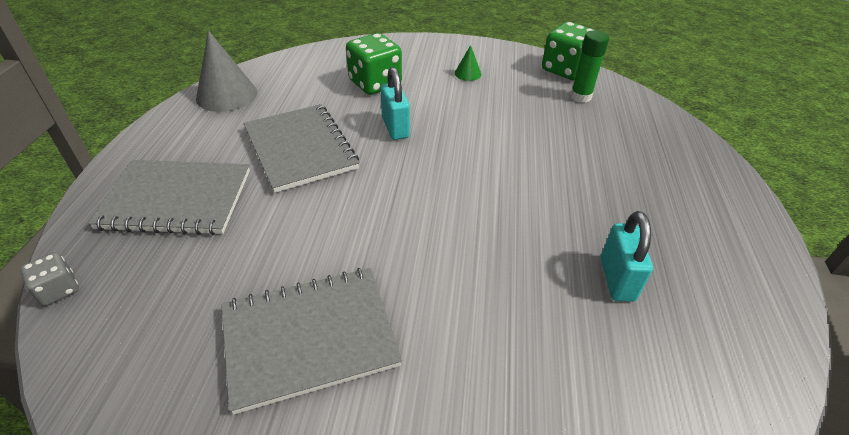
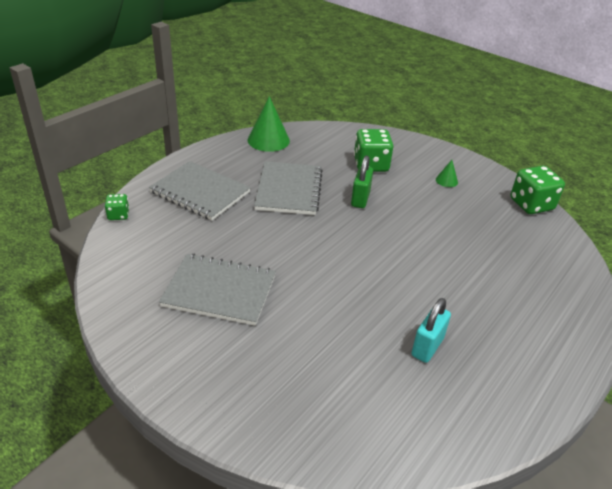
camera: 30 degrees right, 5 degrees down
(58, 290) = (118, 215): grey dice -> green dice
(226, 95) = (268, 140): grey cone -> green cone
(395, 128) = (360, 199): turquoise padlock -> green padlock
(580, 96) = (523, 228): green glue stick -> none

